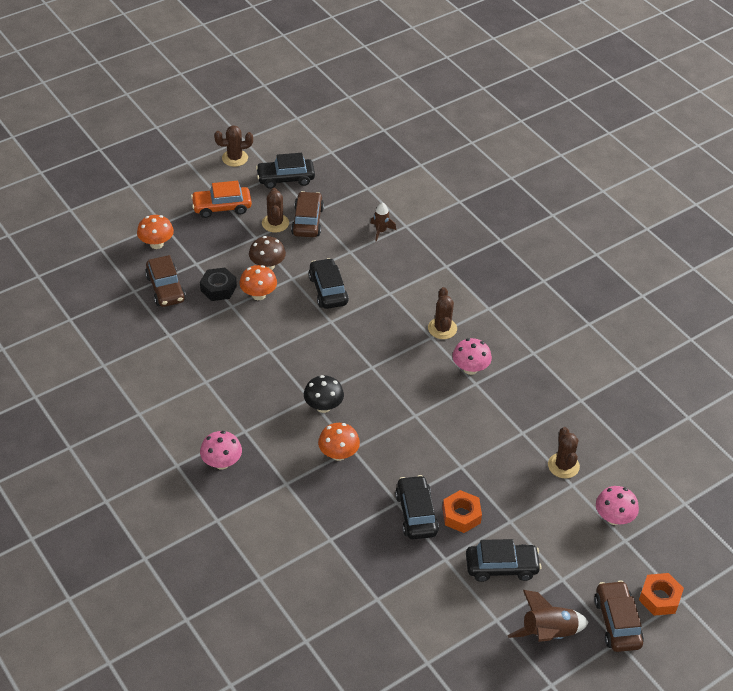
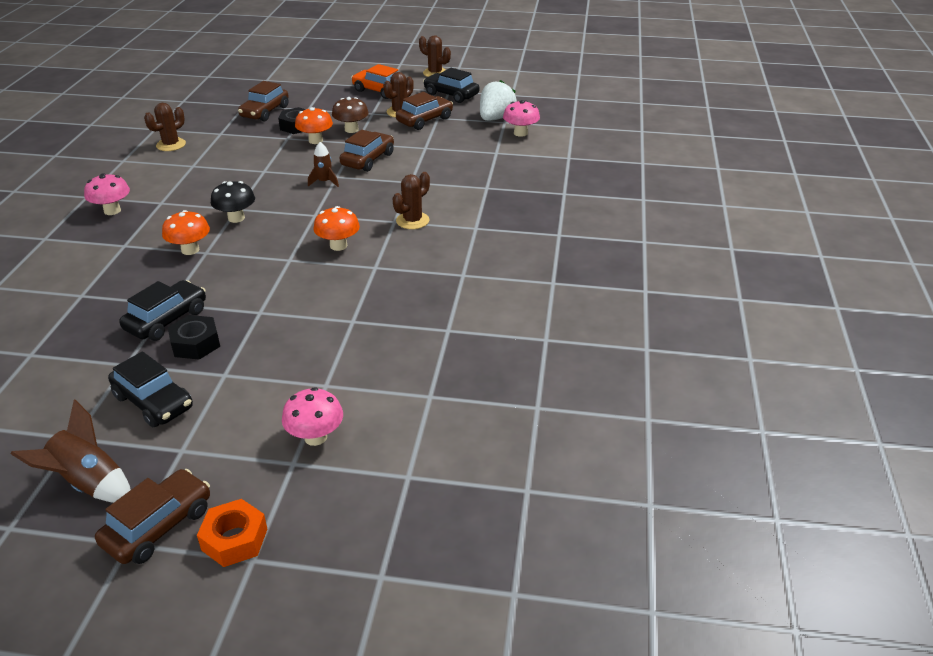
camera: 45 degrees right, 10 degrees down
(156, 244) = (303, 90): orange mushroom -> orange mushroom (338, 246)
(328, 290) = (368, 160): black car -> brown car
(356, 188) = (496, 118): none -> white strawberry
(381, 231) = (470, 147): brown rocket -> brown rocket (324, 182)
(461, 515) = (195, 344): orange nut -> black nut
(470, 369) = (388, 256): pink mushroom -> pink mushroom (520, 133)
(563, 466) = (344, 366): brown cactus -> brown cactus (171, 145)

